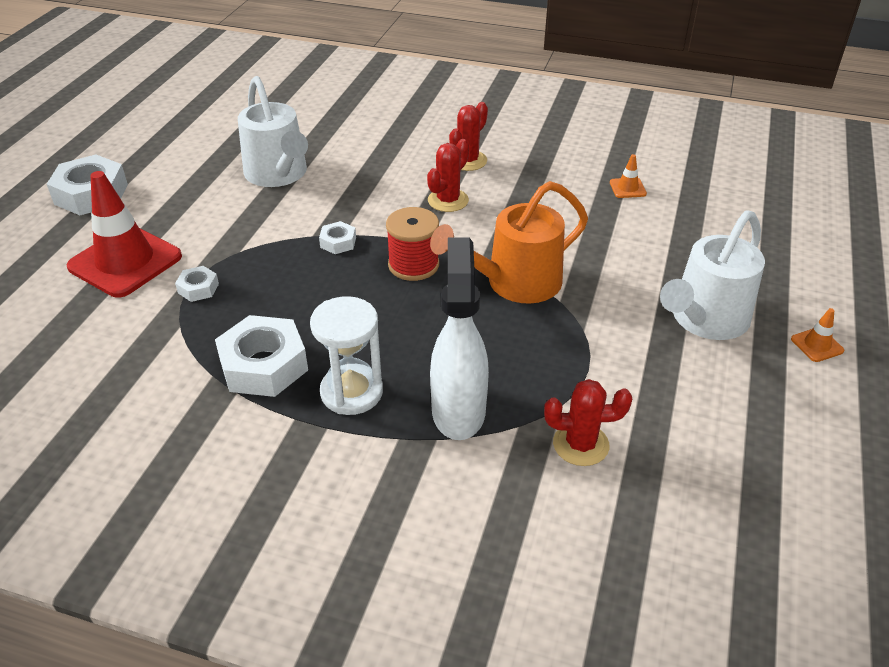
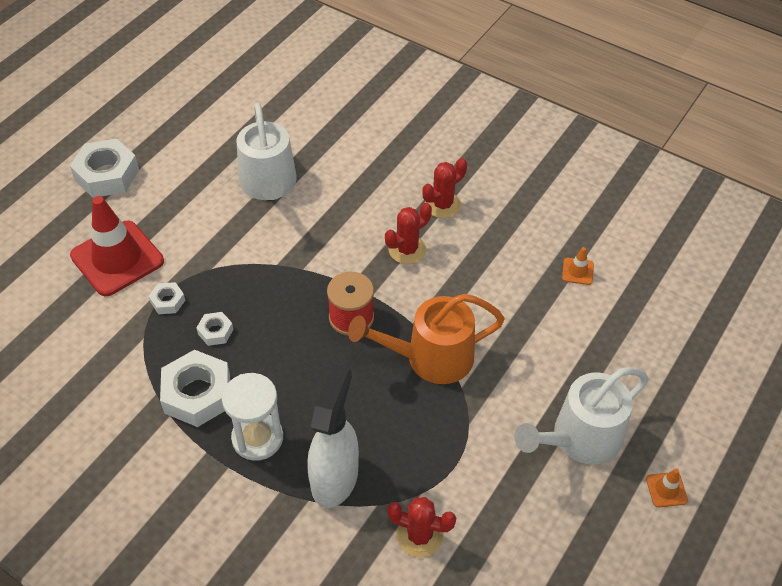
camera: 15 degrees right, 10 degrees up
(338, 242) = (296, 277): white nut -> white nut (215, 332)

